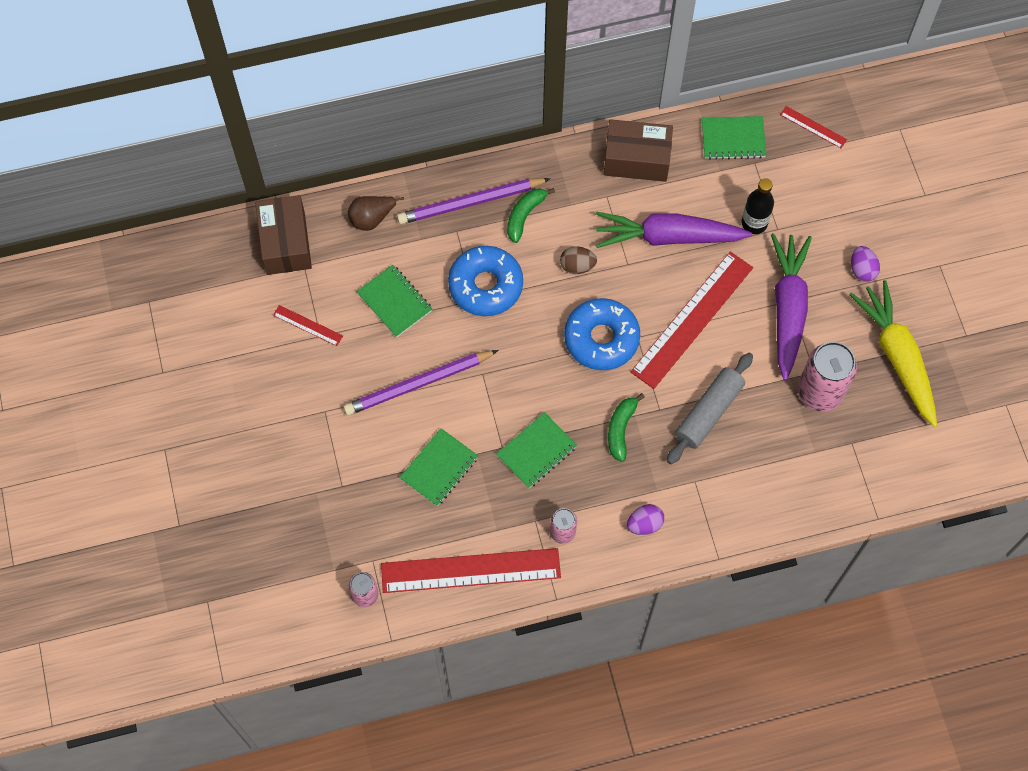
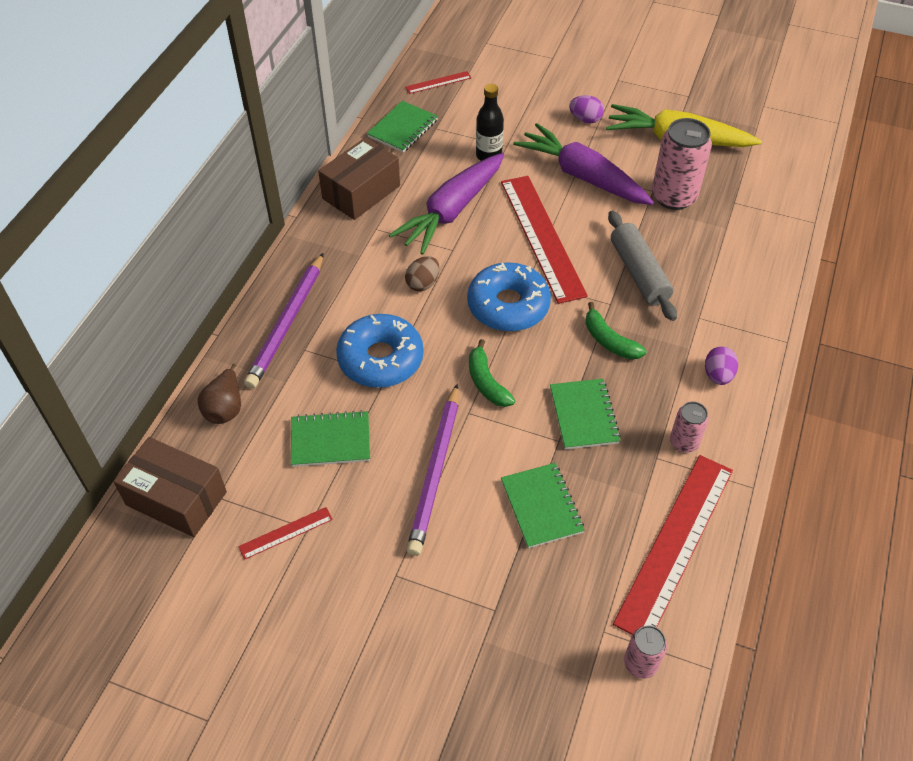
camera: 55 degrees left, 15 degrees down
(524, 215) = (339, 292): green banana -> green banana (486, 382)

